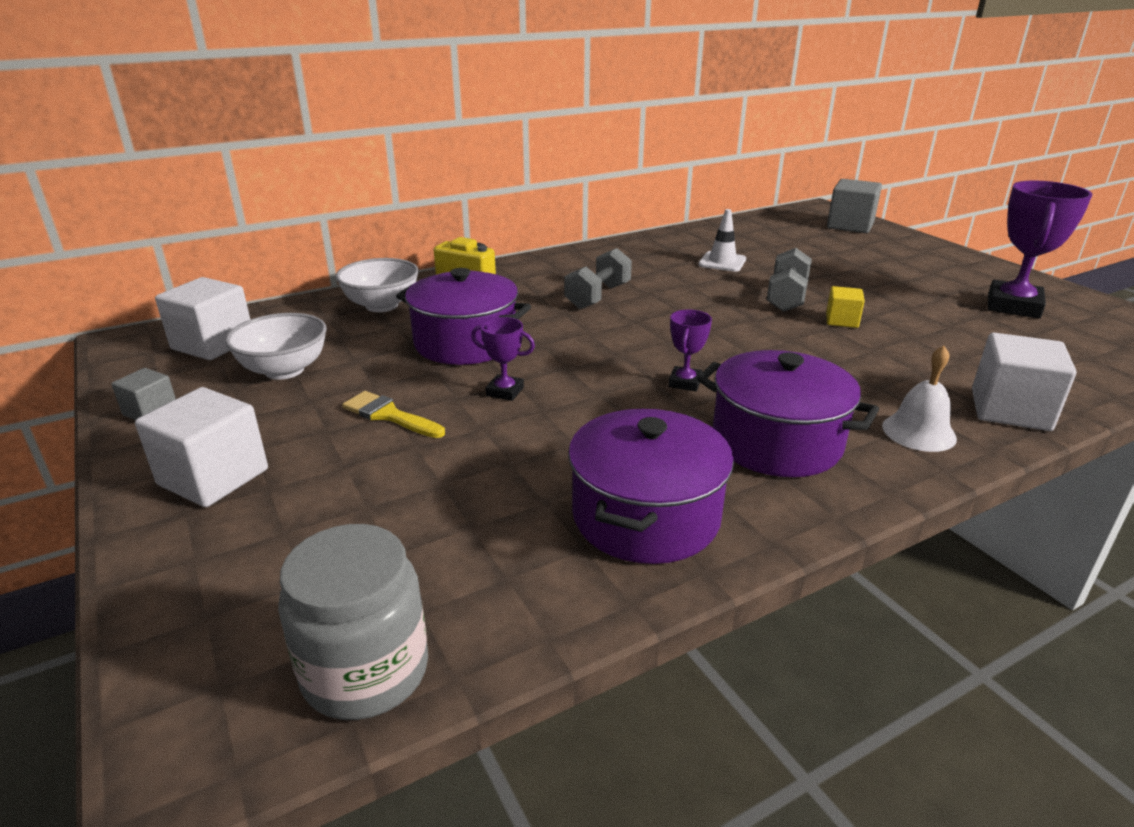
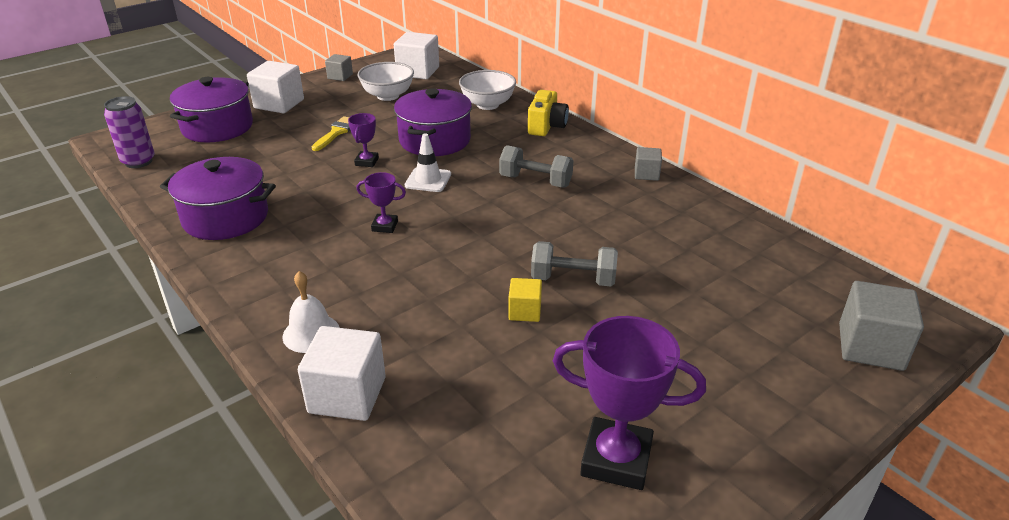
camera: 80 degrees right, 5 degrees up
(365, 671) = (138, 161): grey jar -> purple can
(600, 251) = (646, 174): none -> grey cube
(722, 262) = (656, 242): white traffic cone -> white traffic cone (428, 180)
(776, 442) = (300, 264): purple pot -> purple pot (217, 127)

